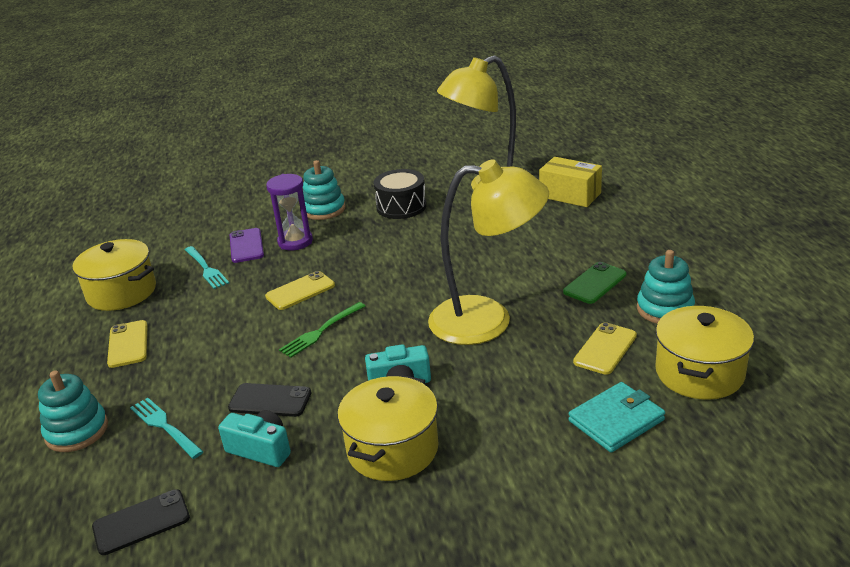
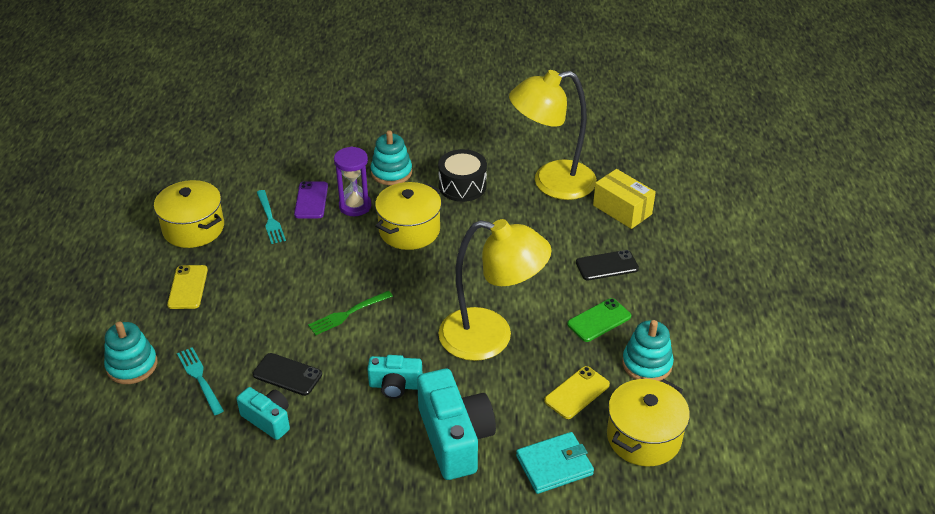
camera: 10 degrees right, 10 degrees up
(141, 522) = (164, 462): black phone -> black phone (607, 265)
(300, 291) = (343, 265): yellow phone -> none
(392, 449) = (369, 446): yellow pot -> yellow pot (409, 230)
(490, 419) = (455, 438): none -> turquoise camera

